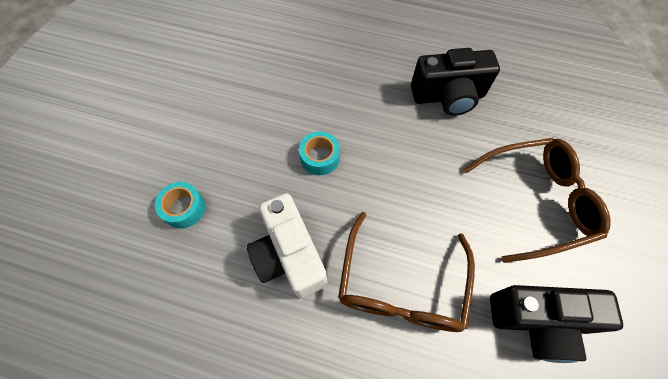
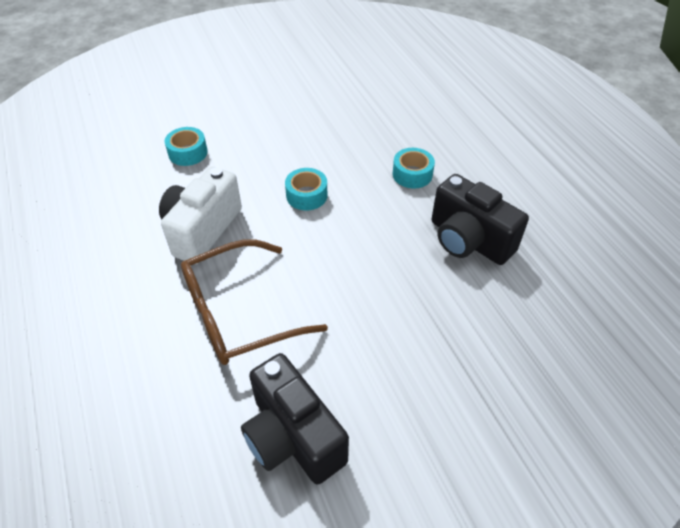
camera: 50 degrees right, 15 degrees down
(360, 80) = (412, 174): none -> turquoise tape
(536, 201) = (426, 371): brown glasses -> none

